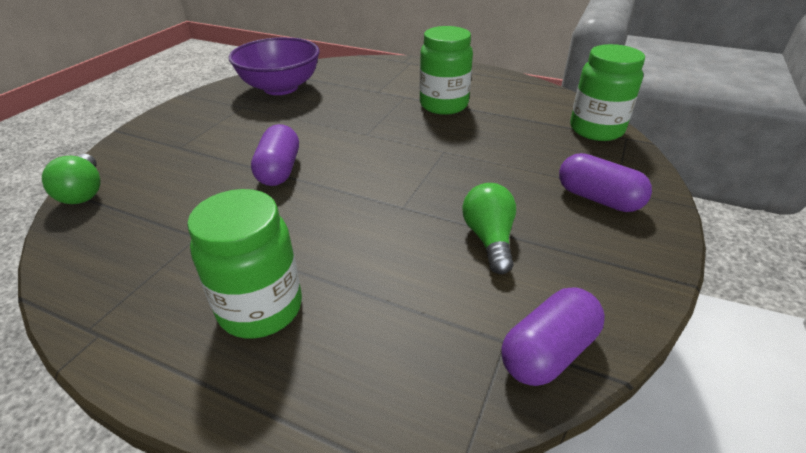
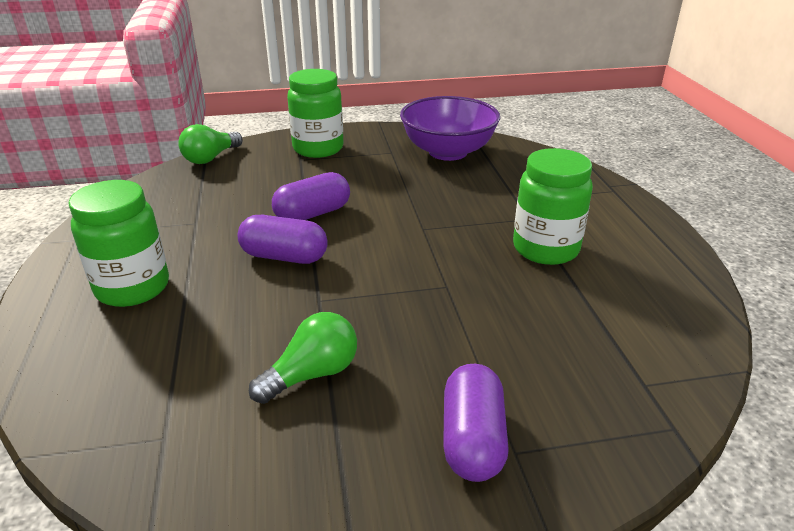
camera: 55 degrees right, 5 degrees down
(548, 352) = (163, 473): purple capsule -> purple capsule (284, 256)
(596, 130) = (656, 390): green jar -> green jar (318, 148)

